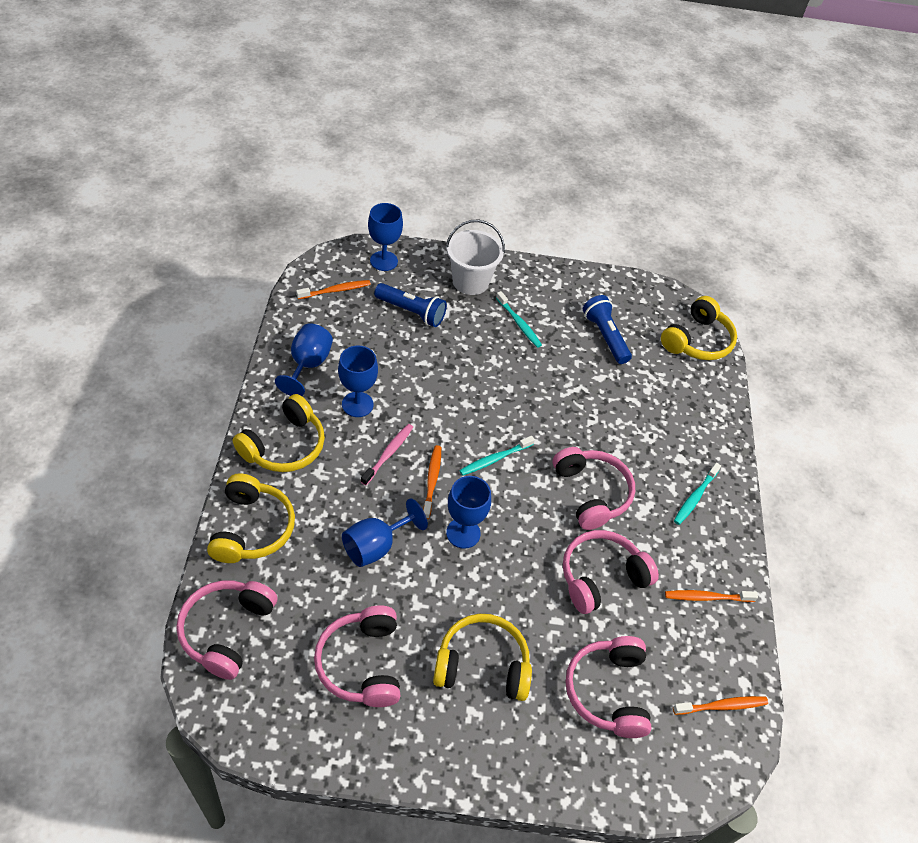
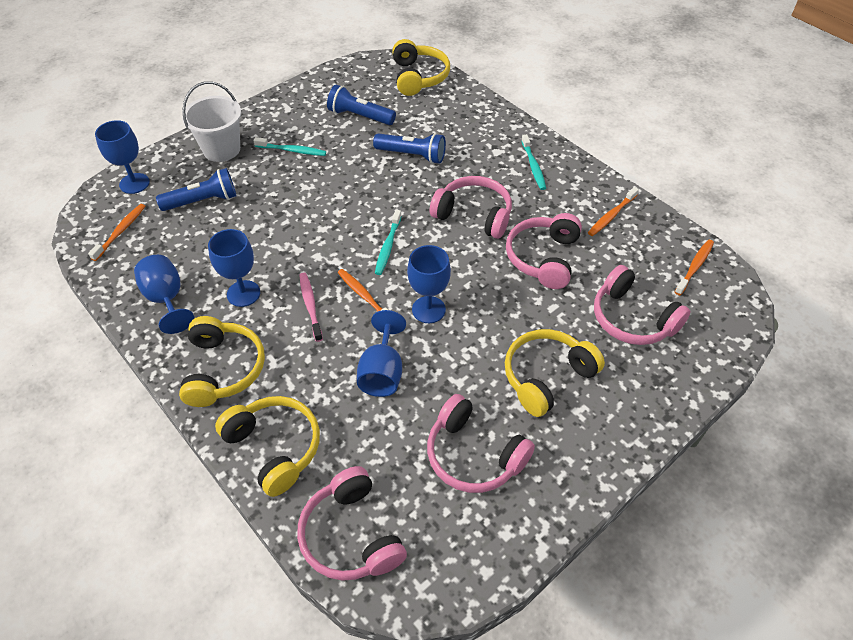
camera: 40 degrees left, 0 degrees up
(605, 403) = (412, 155): none -> blue flashlight

